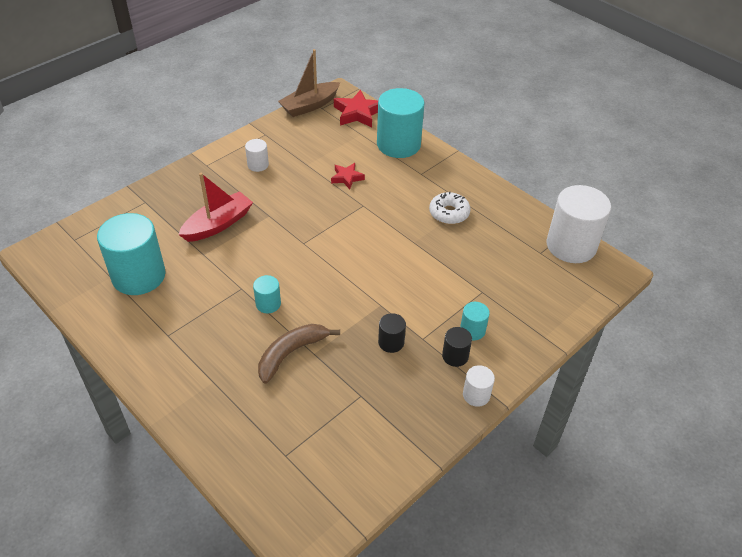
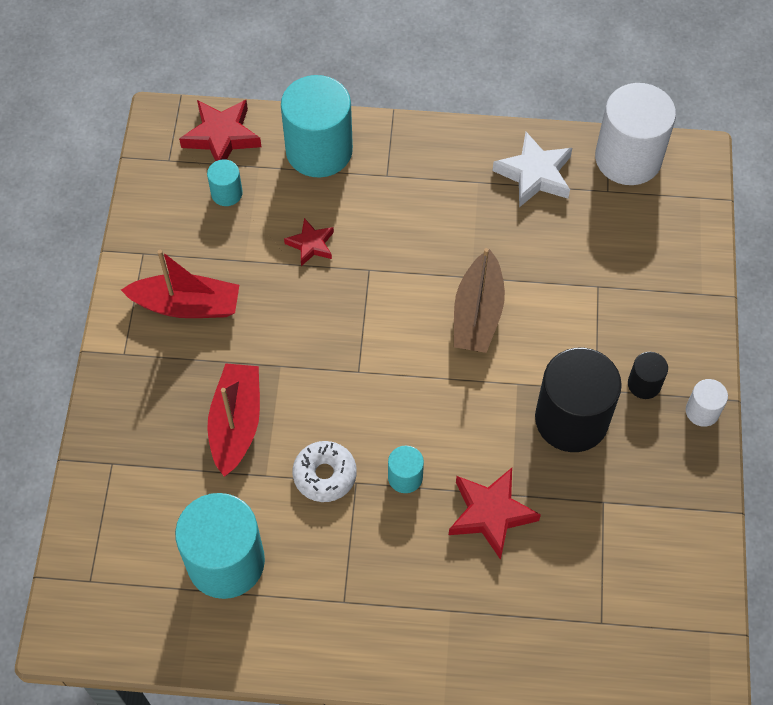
camera: 40 degrees left, 15 degrees up
(258, 165) = (187, 305): white cylinder -> red boat
(291, 353) = (491, 514): brown banana -> red star
(310, 105) = (149, 167): brown boat -> brown boat (477, 314)
(391, 342) = (571, 419): black cylinder -> black cylinder, size x2.16
(449, 213) = (470, 209): white donut -> white donut (325, 475)
(472, 330) = (632, 341): turquoise cylinder -> turquoise cylinder (226, 193)
(504, 220) = (534, 174): none -> white star

